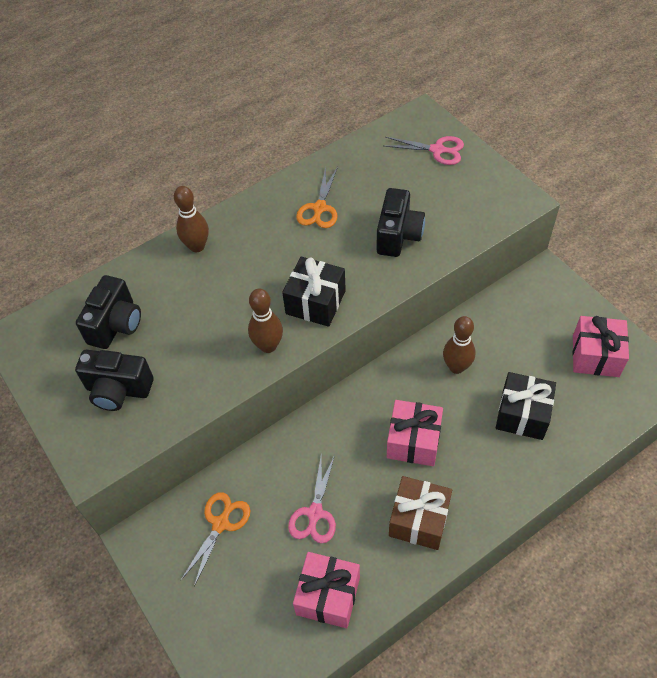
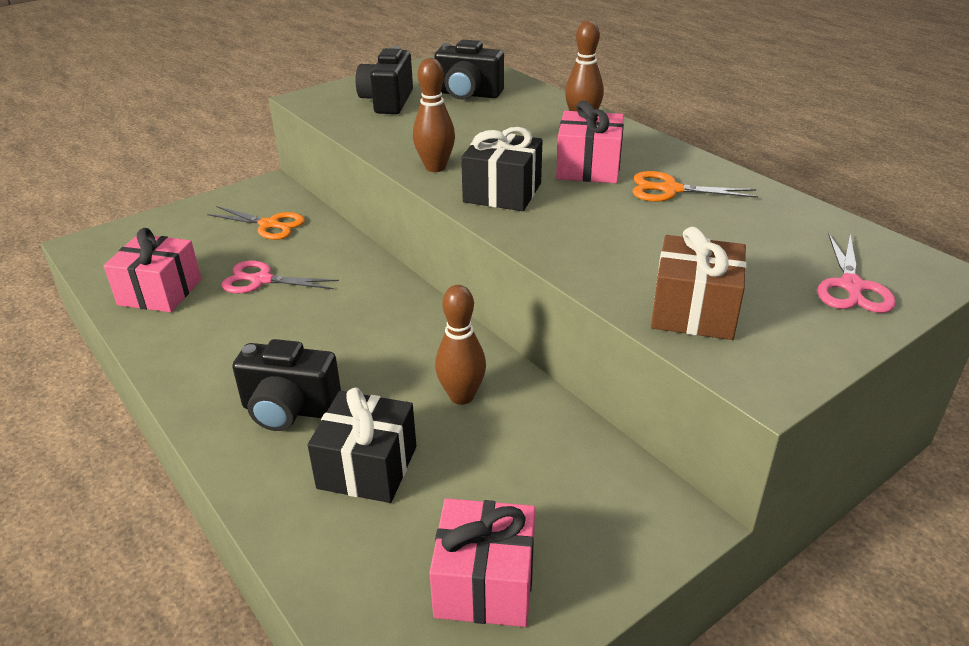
camera: 85 degrees right, 20 degrees down
(398, 235) = (635, 250): black camera -> black camera (289, 410)
(413, 441) = (341, 353): pink gift -> pink gift (588, 168)
(419, 520) = (225, 357): brown gift -> brown gift (693, 311)

